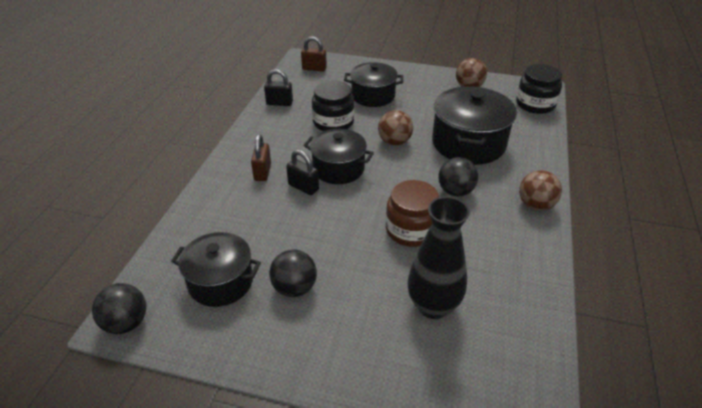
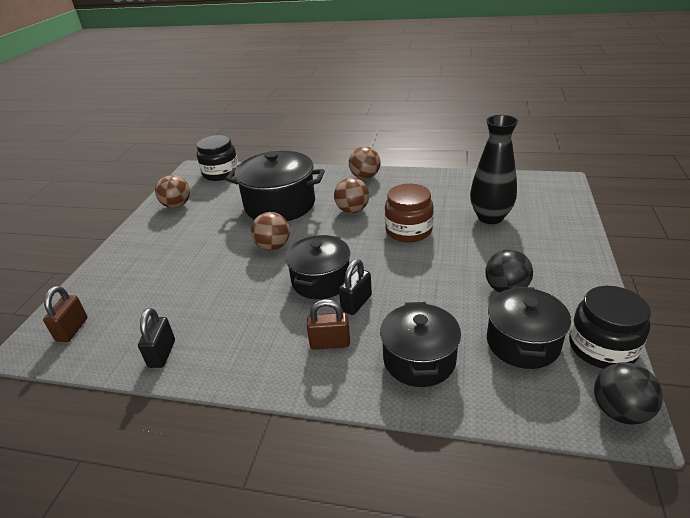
camera: 90 degrees left, 5 degrees down
(333, 122) = (225, 294): black jar -> black jar (602, 347)
(373, 96) = (173, 268): black pot -> black pot (419, 359)
(455, 191) = (352, 210): black ball -> brown ball

